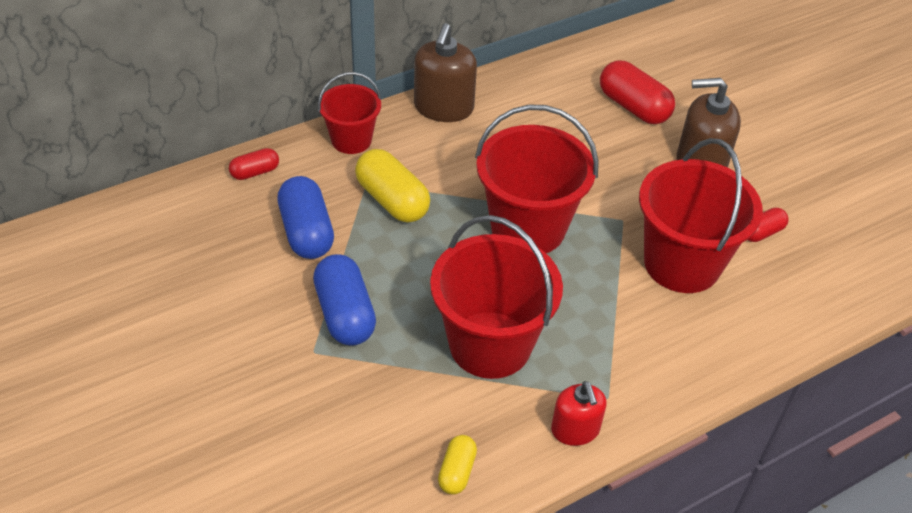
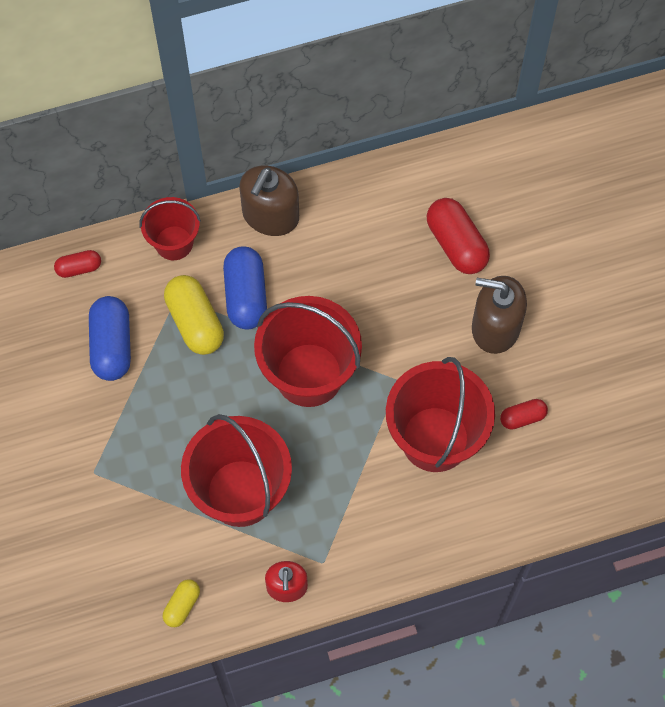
camera: 15 degrees right, 20 degrees up
(345, 314) = (127, 439): blue capsule -> blue capsule (245, 295)

